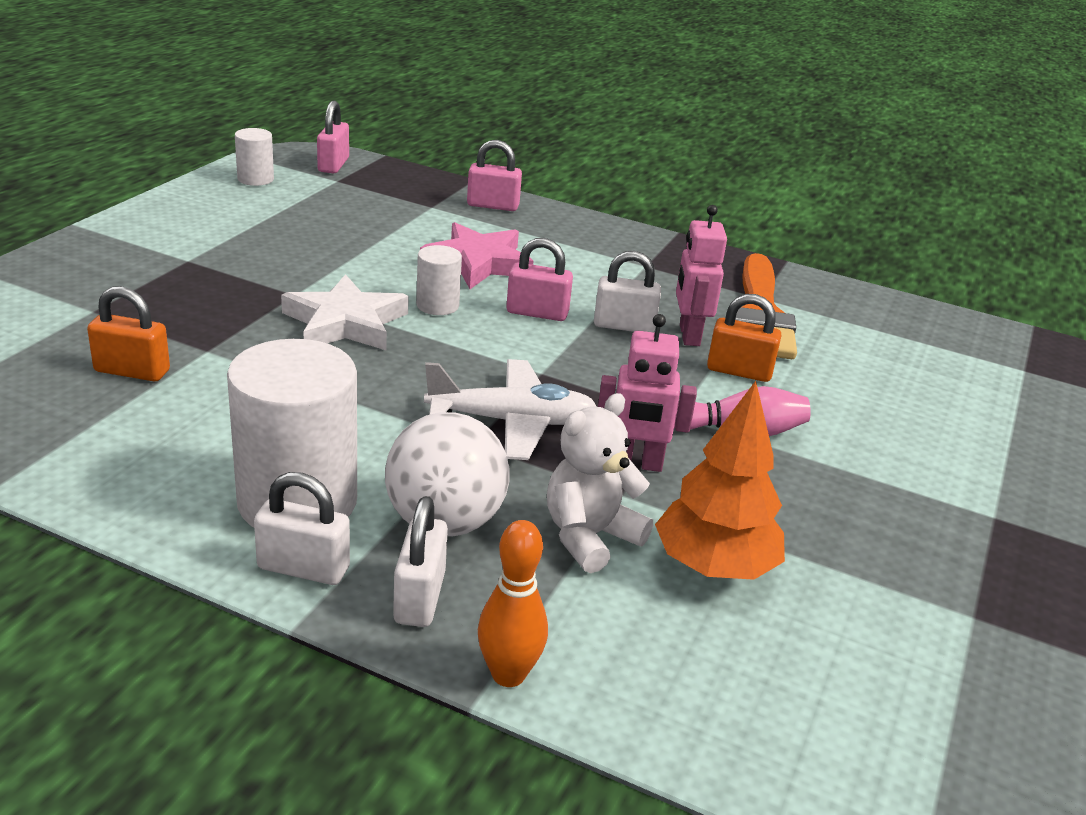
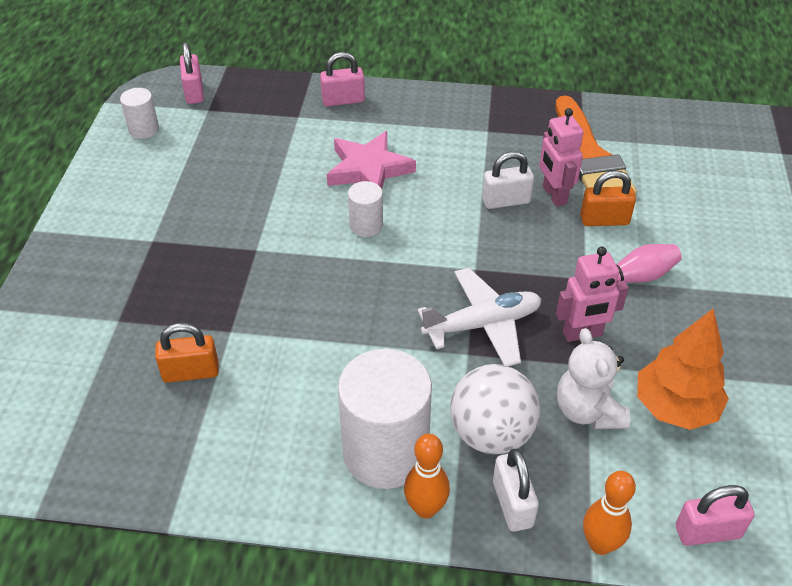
camera: 15 degrees left, 15 degrees up
(303, 568) = (425, 508): white padlock -> orange bowling pin
(345, 323) = (311, 267): white star -> none
(537, 313) = (440, 208): pink padlock -> pink padlock (707, 532)
(590, 537) = (587, 411): white teddy bear -> white teddy bear turned 45 degrees counterclockwise

